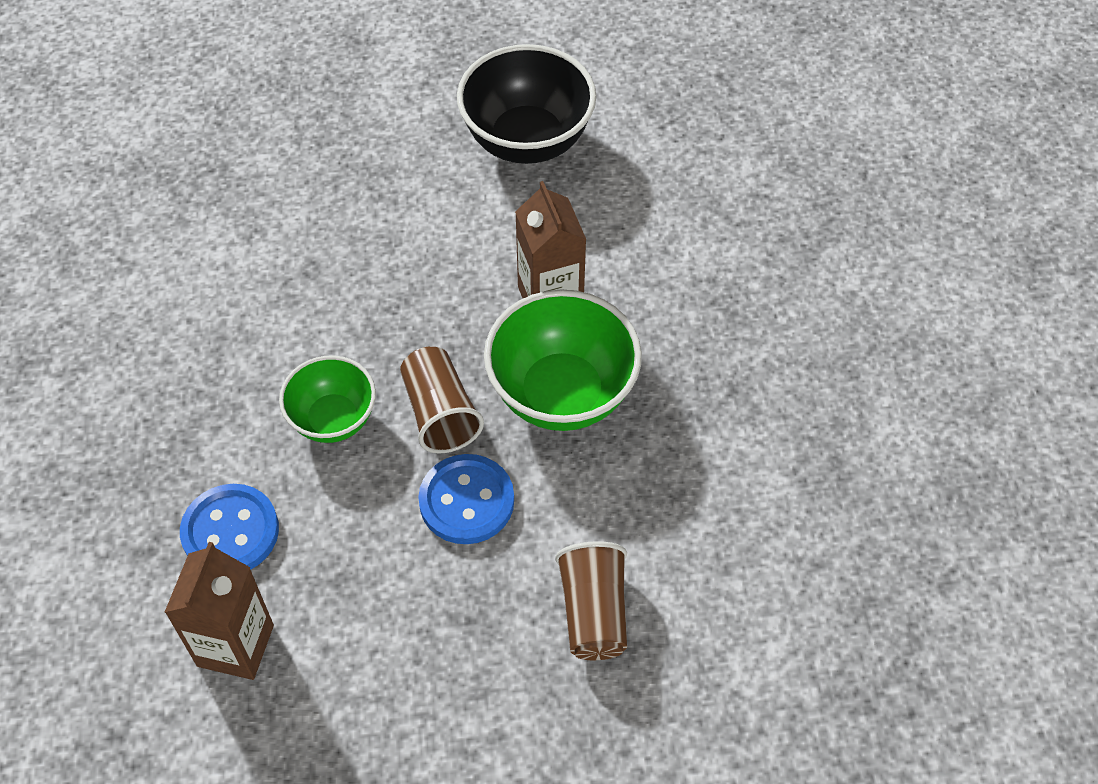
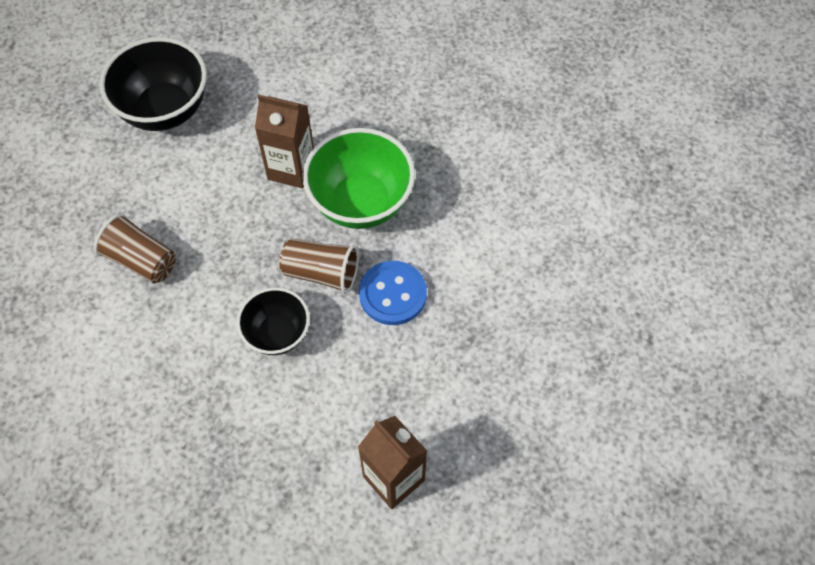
camera: 55 degrees left, 5 degrees up
(230, 531) = (311, 438): blue button -> none
(333, 419) = (277, 334): green bowl -> black bowl
(593, 612) = (512, 273): brown cup -> brown cup (141, 260)

